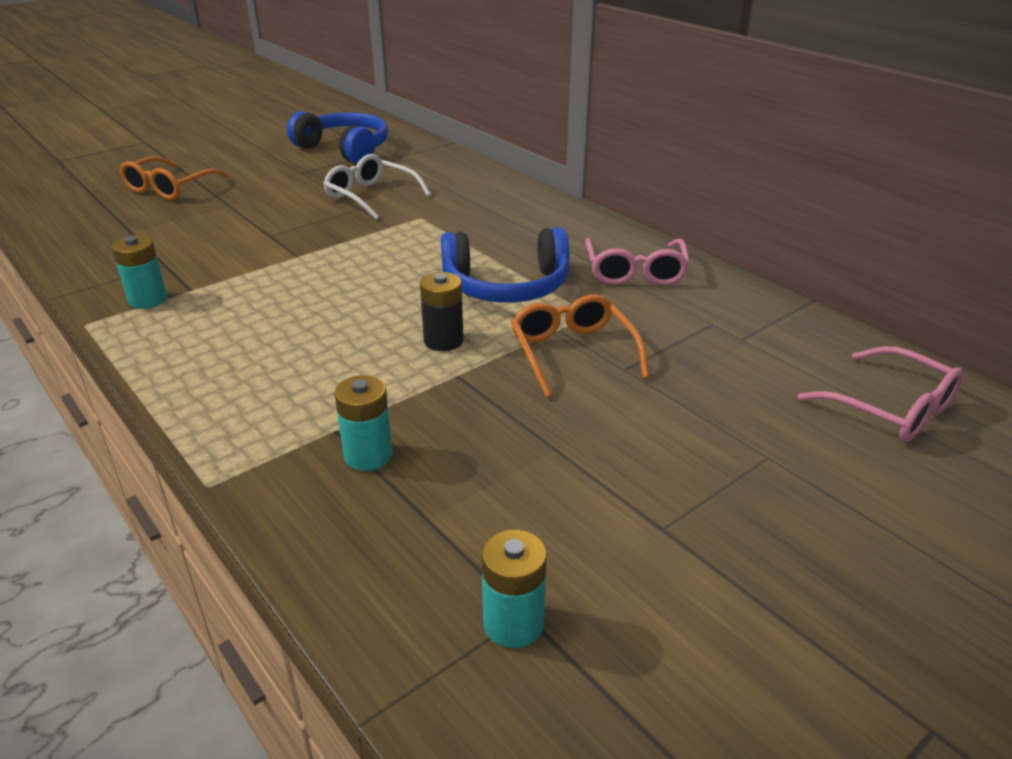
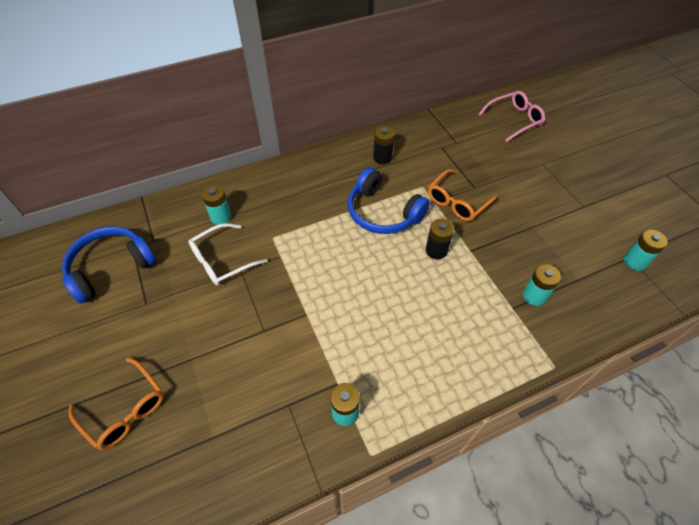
camera: 75 degrees left, 20 degrees up
(441, 184) = (221, 217): none -> turquoise battery
(506, 286) = (383, 212): blue headphones -> blue headphones turned 120 degrees clockwise
(573, 353) = (458, 201): orange glasses -> orange glasses turned 45 degrees counterclockwise
(635, 271) = (382, 157): pink glasses -> black battery

